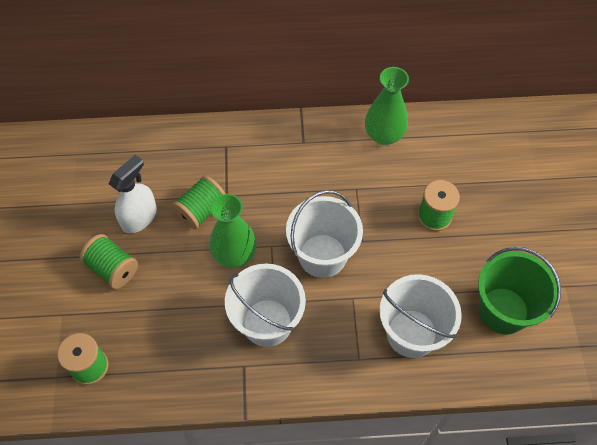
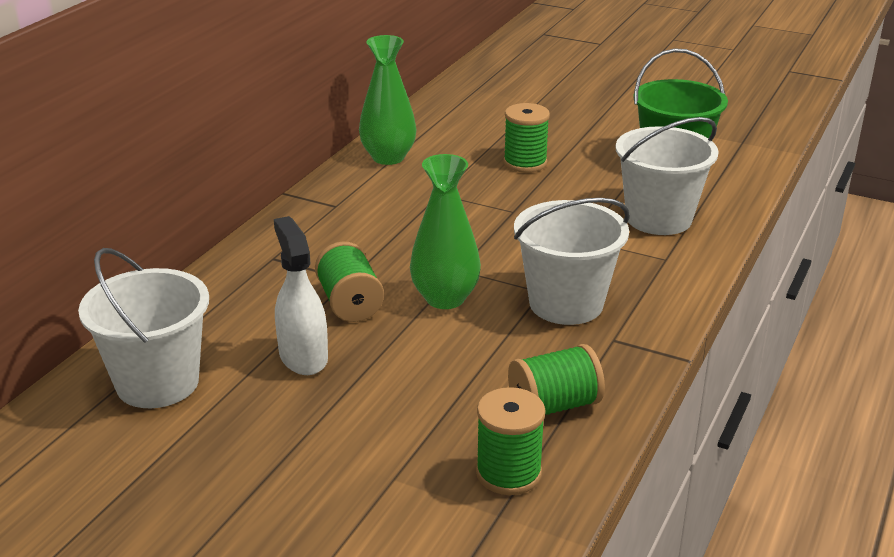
camera: 60 degrees left, 30 degrees down
(113, 268) = (363, 404): green spool -> green spool (554, 405)
(322, 255) = (508, 240): white bucket -> white bucket (157, 383)

